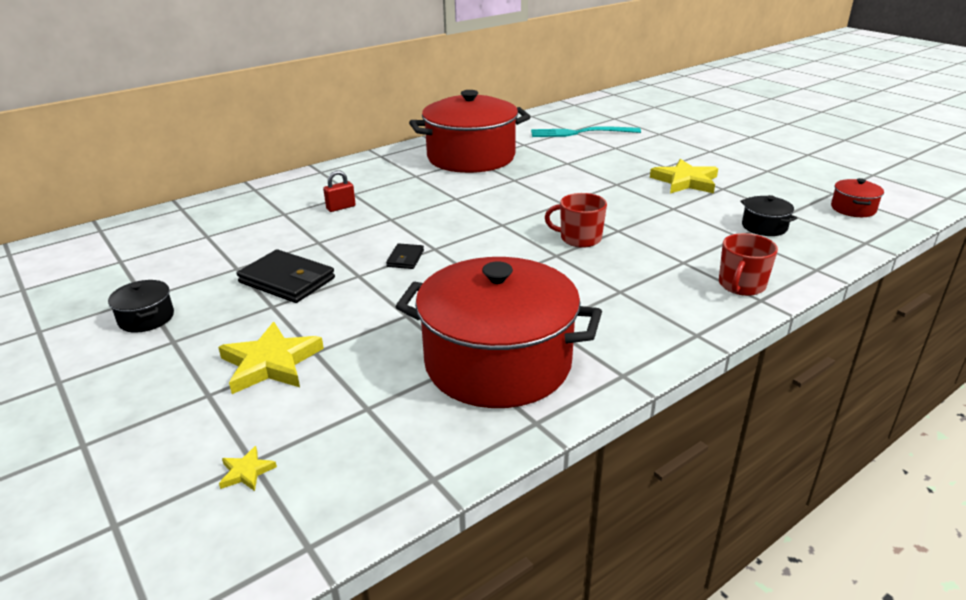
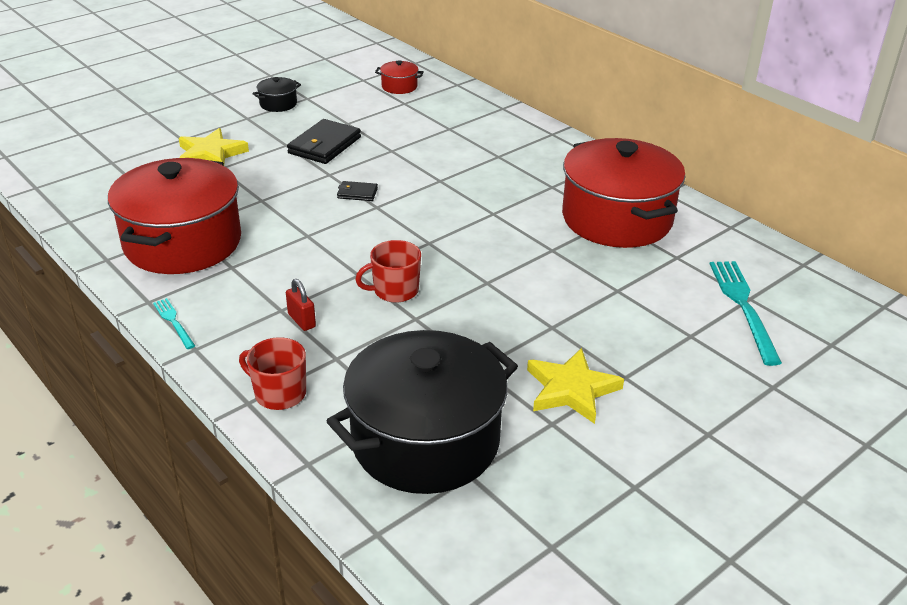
camera: 85 degrees right, 5 degrees up
(246, 472) = (103, 162): yellow star -> none
(341, 207) = (464, 153): red padlock -> red padlock (301, 320)
(579, 238) = (395, 290): red mug -> red mug turned 120 degrees counterclockwise
(656, 352) = (173, 322): none -> turquoise fork
(764, 227) = (425, 441): black pot -> black pot, size x2.49
(853, 209) = (490, 554): red pot -> red pot (399, 86)

